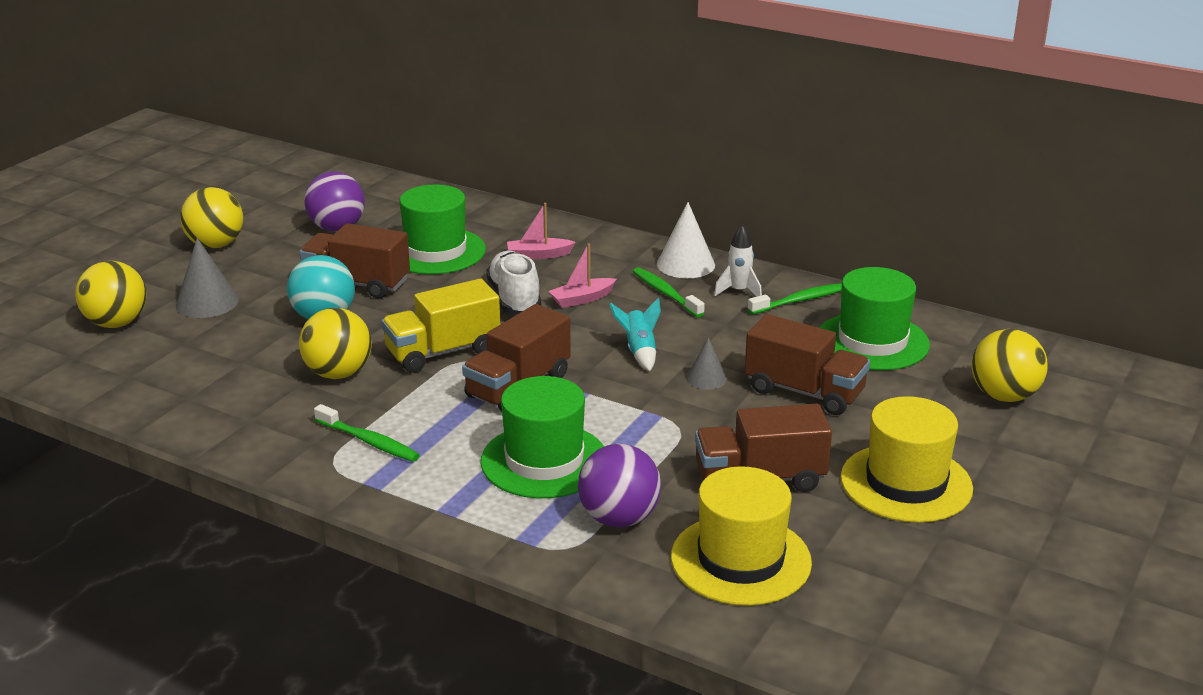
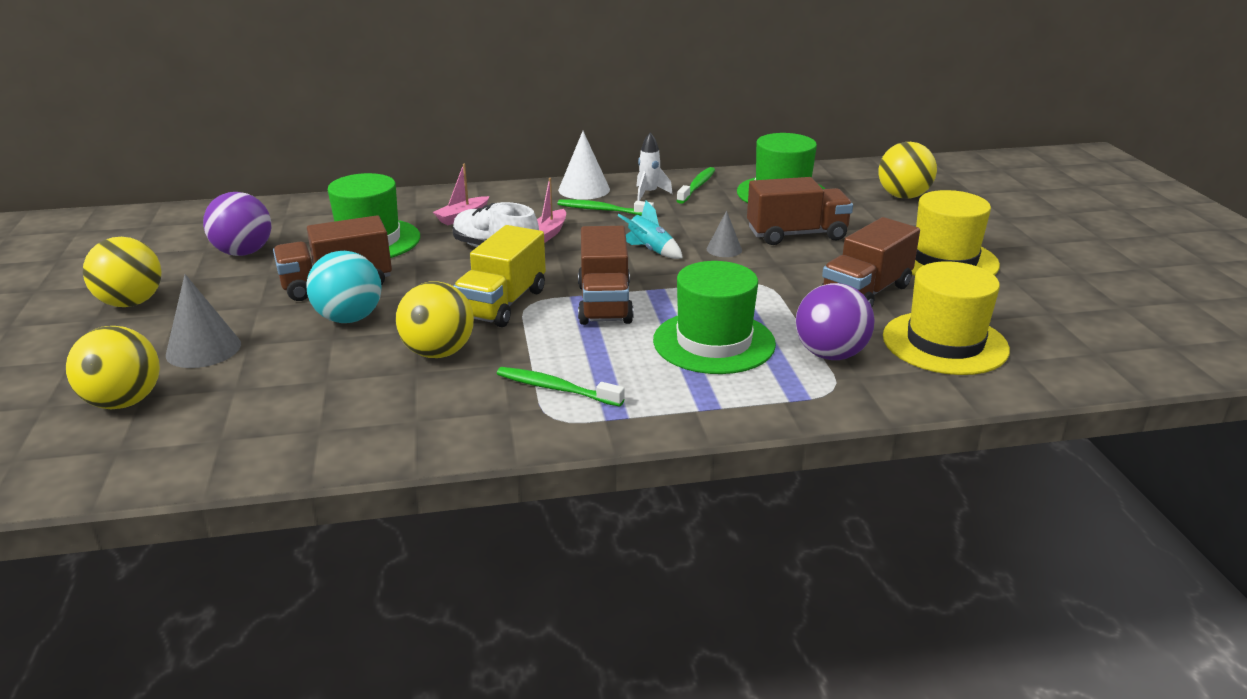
camera: 40 degrees left, 0 degrees up
(369, 441) = (556, 388): green toothbrush -> green toothbrush turned 150 degrees counterclockwise

